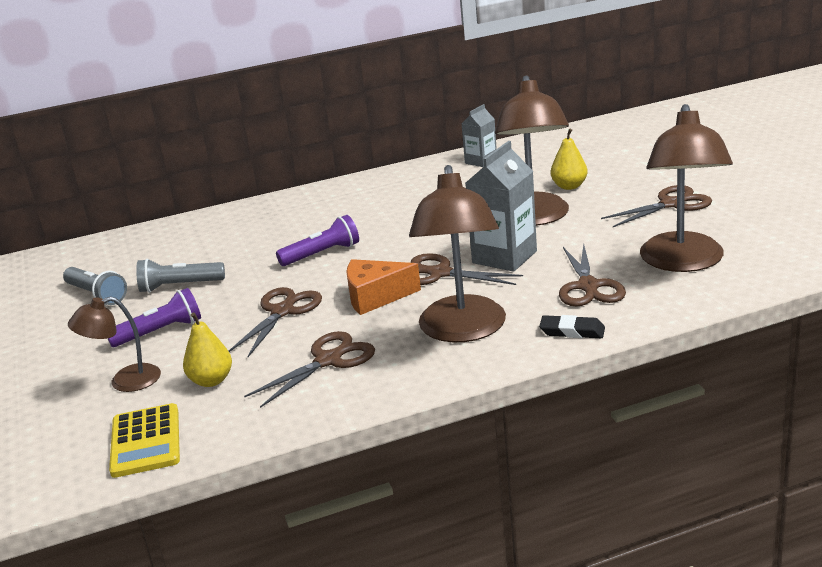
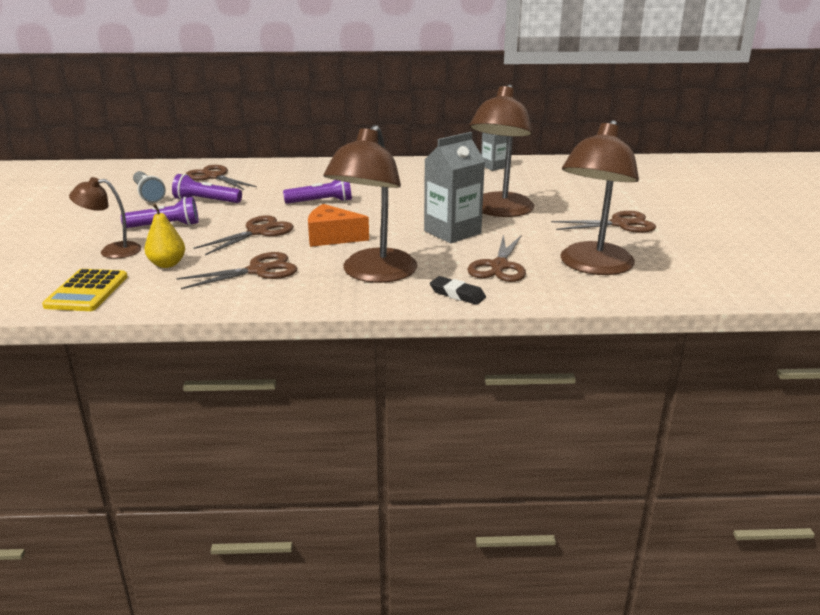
camera: 15 degrees right, 0 degrees up
(179, 286) = (206, 201): grey flashlight -> purple flashlight
(440, 273) = (393, 232): brown scissors -> brown scissors (214, 177)
(569, 186) = (547, 196): yellow pear -> none

